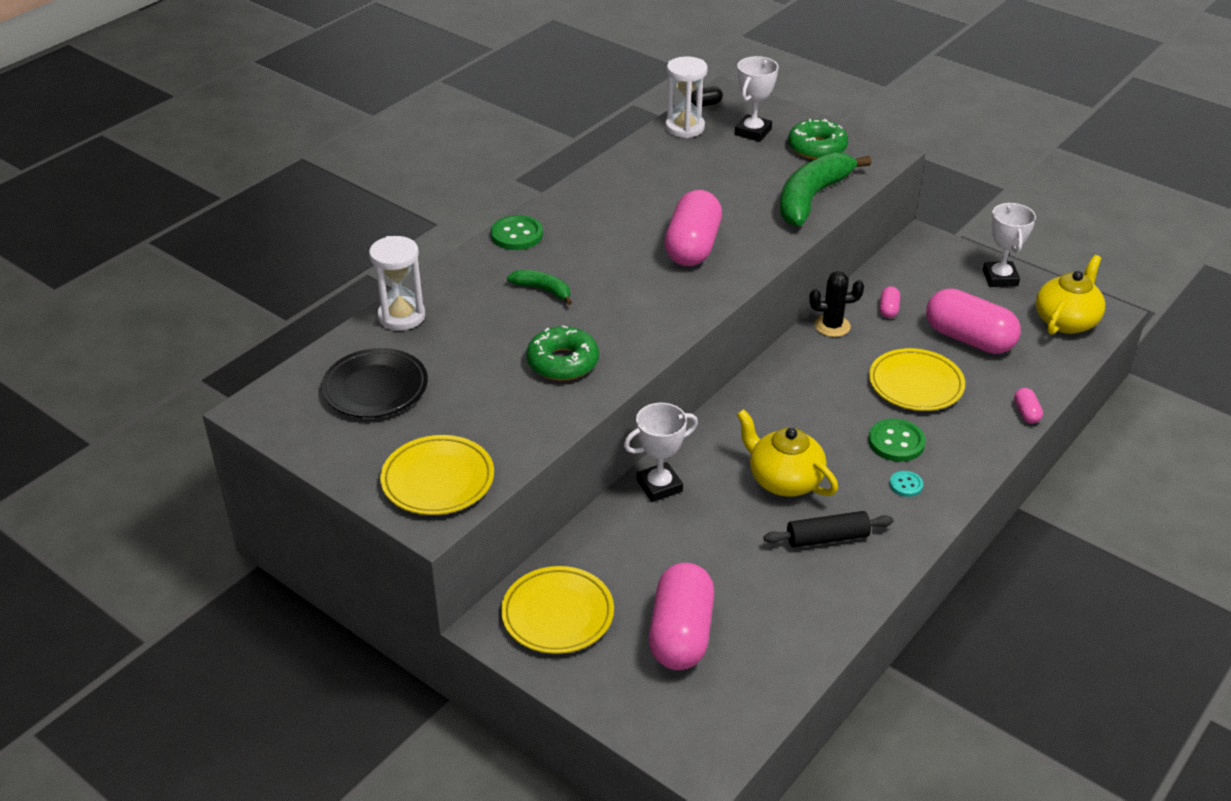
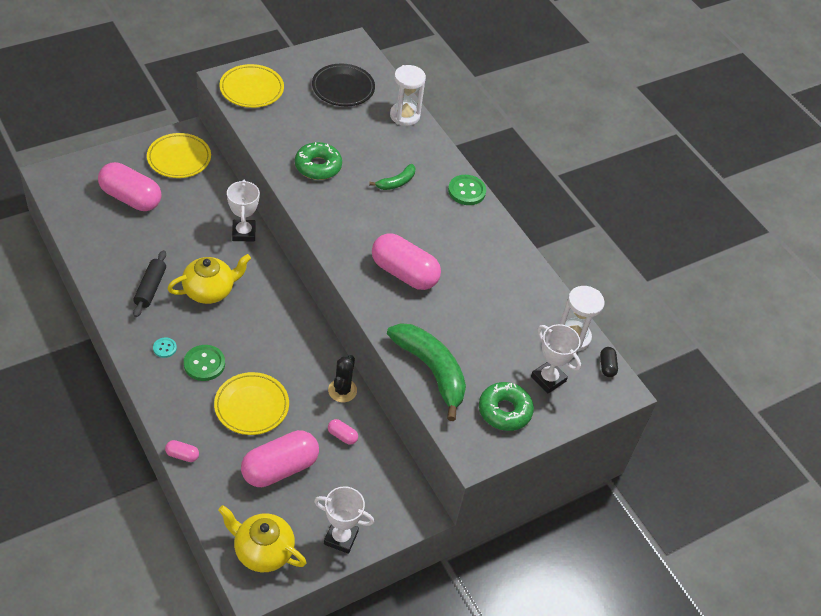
camera: 105 degrees right, 10 degrees up
(1066, 321) = (262, 551): yellow teapot -> yellow teapot turned 150 degrees clockwise

